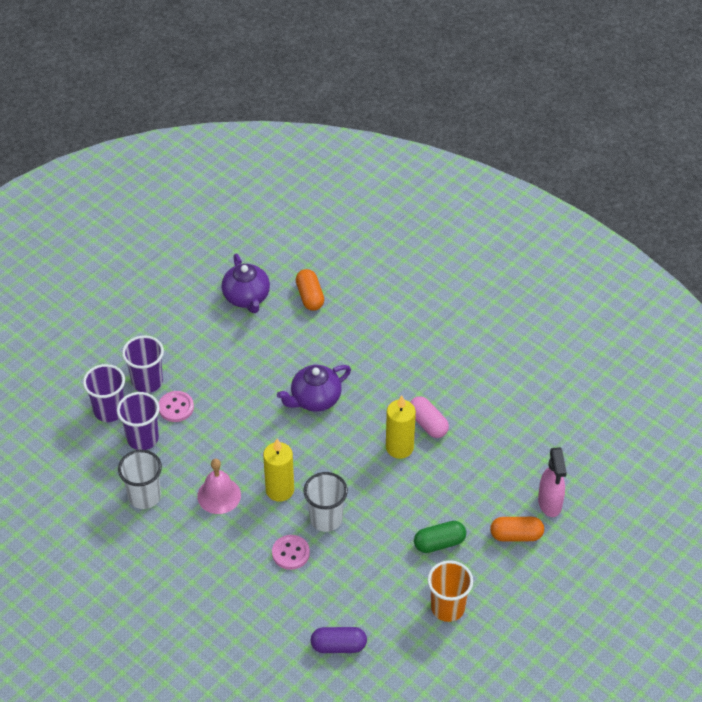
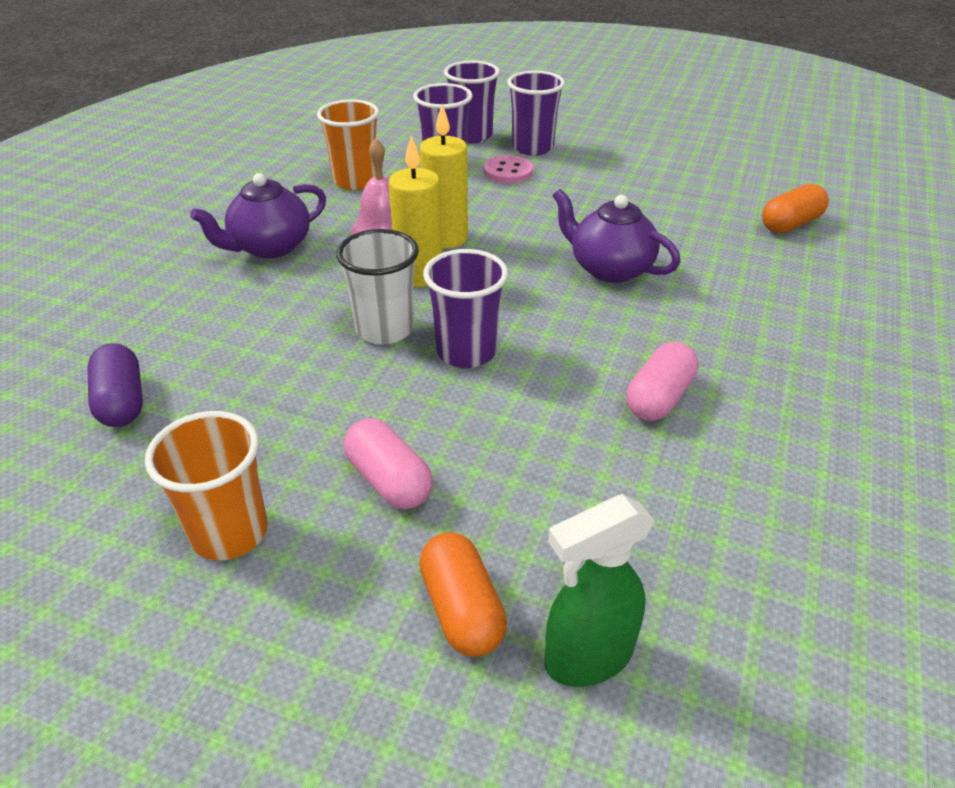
camera: 70 degrees right, 10 degrees down
(144, 496) = (355, 181): white cup -> orange cup
(247, 297) = (731, 180): purple teapot -> purple teapot (270, 247)
(290, 553) = (304, 310): pink button -> none
(361, 488) = (466, 352): none -> purple cup
(399, 447) = (580, 375): yellow candle -> yellow candle (446, 238)
(439, 543) = (389, 480): green capsule -> pink capsule
(550, 503) = (587, 658): pink spray bottle -> green spray bottle

